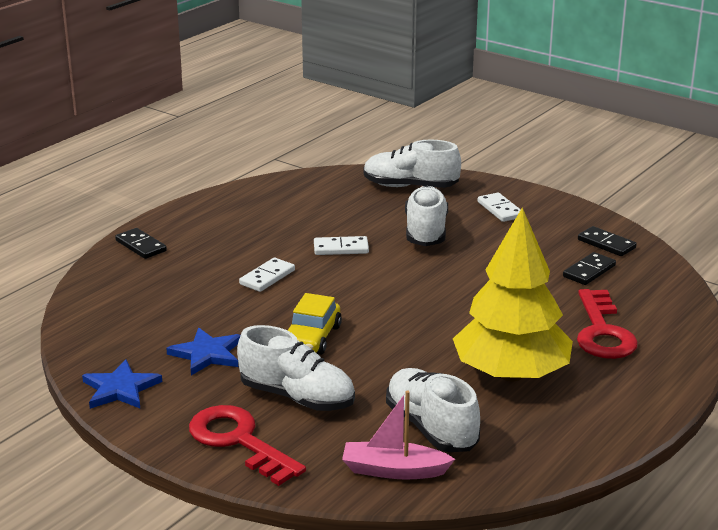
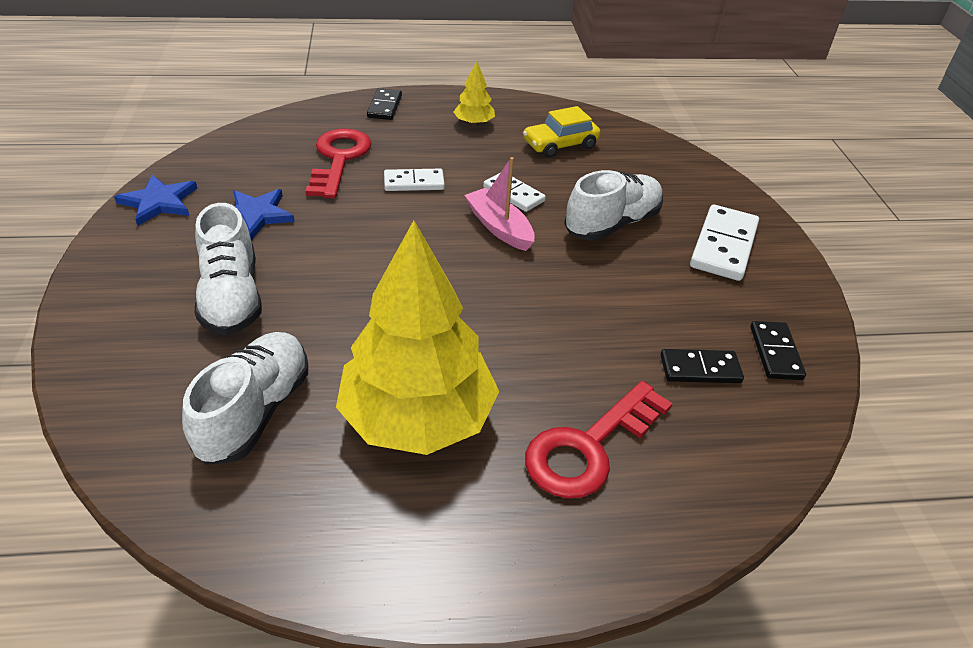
camera: 45 degrees right, 15 degrees up
(227, 222) = (474, 123): none -> yellow tree
(239, 441) = (127, 301): red key -> red key (339, 159)
(312, 338) = (342, 255): yellow car -> yellow car (560, 145)
(394, 470) = (151, 426): pink boat -> pink boat (499, 227)
(410, 186) = (676, 176): white shoe -> none
(500, 209) = (723, 246): white domino -> white domino, size x1.61

